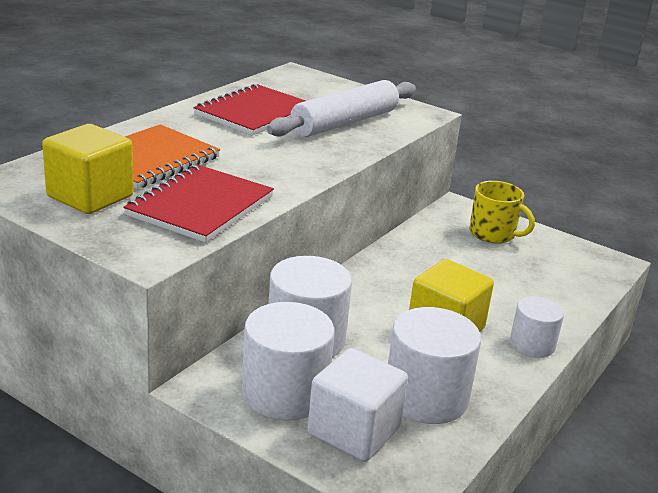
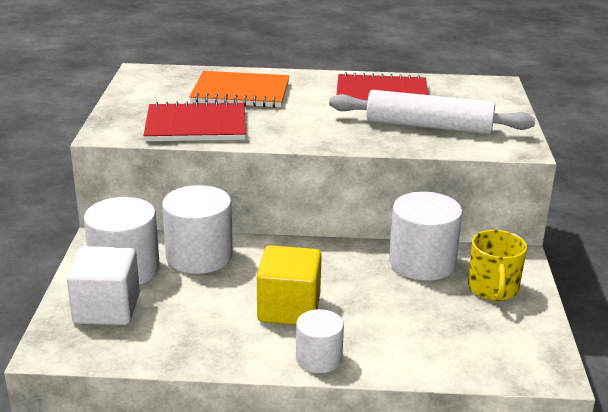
camera: 60 degrees right, 0 degrees up
(90, 196) = (162, 96): yellow cube -> none
(425, 397) = (180, 326): white cylinder -> white cylinder (422, 262)

